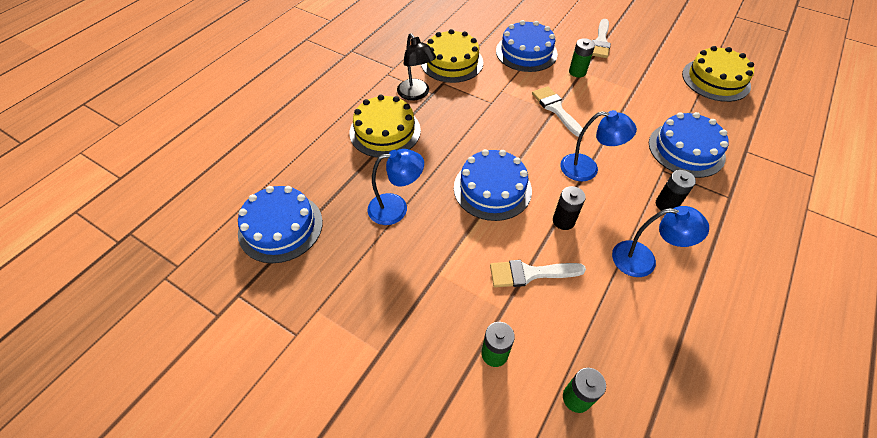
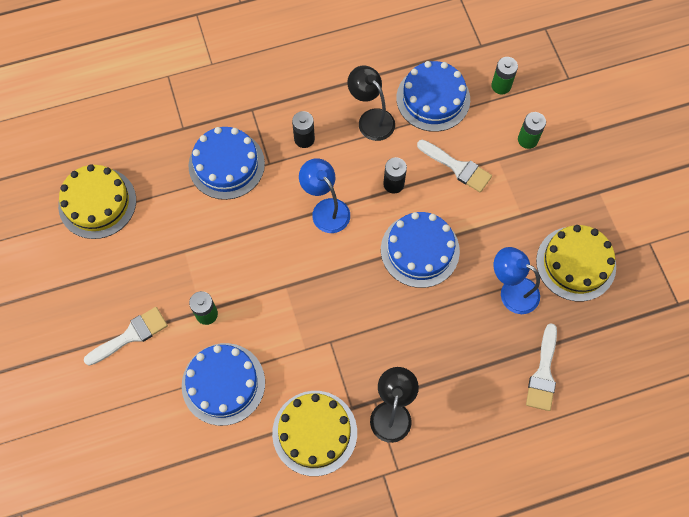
camera: 140 degrees left, 15 degrees up
(280, 227) = (617, 343): blue cake -> blue cake (433, 98)
(385, 131) = (460, 384): yellow cake -> yellow cake (576, 263)
(556, 109) = (280, 286): white brush -> white brush (543, 373)
(643, 260) = (371, 119): blue lamp -> black lamp

